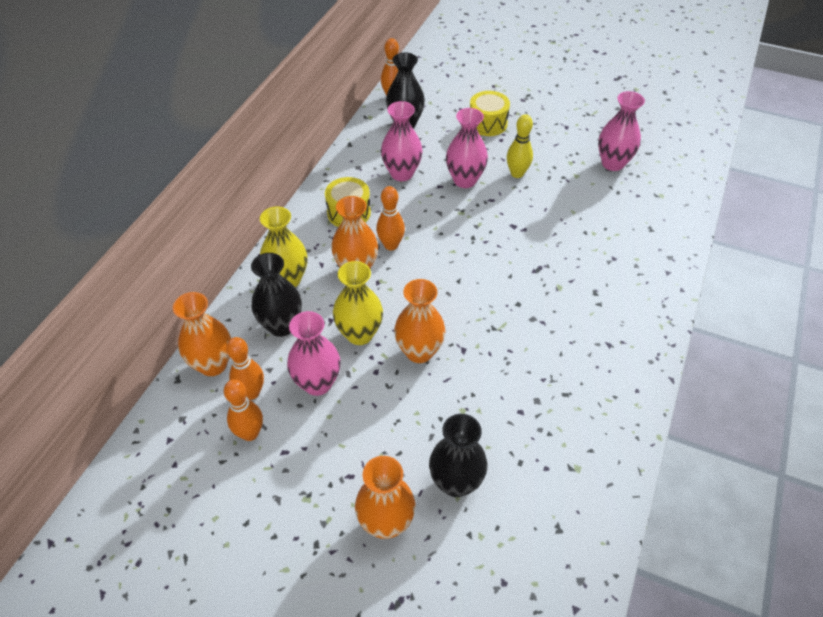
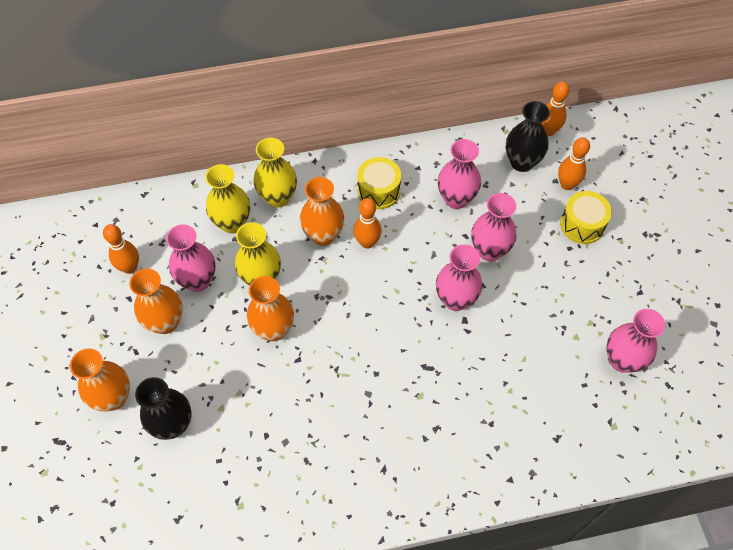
camera: 55 degrees right, 10 degrees up
(213, 364) = (170, 205): orange vase -> orange vase (165, 322)
(251, 393) = (162, 245): orange bowling pin -> orange bowling pin (567, 184)
(281, 325) = (232, 223): black vase -> yellow vase
(491, 221) = (455, 299): none -> pink vase
(517, 173) = (534, 286): yellow bowling pin -> none

